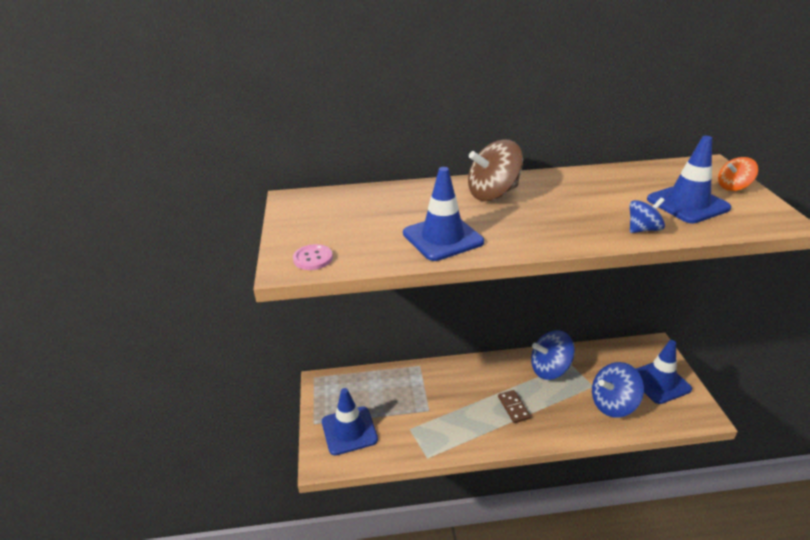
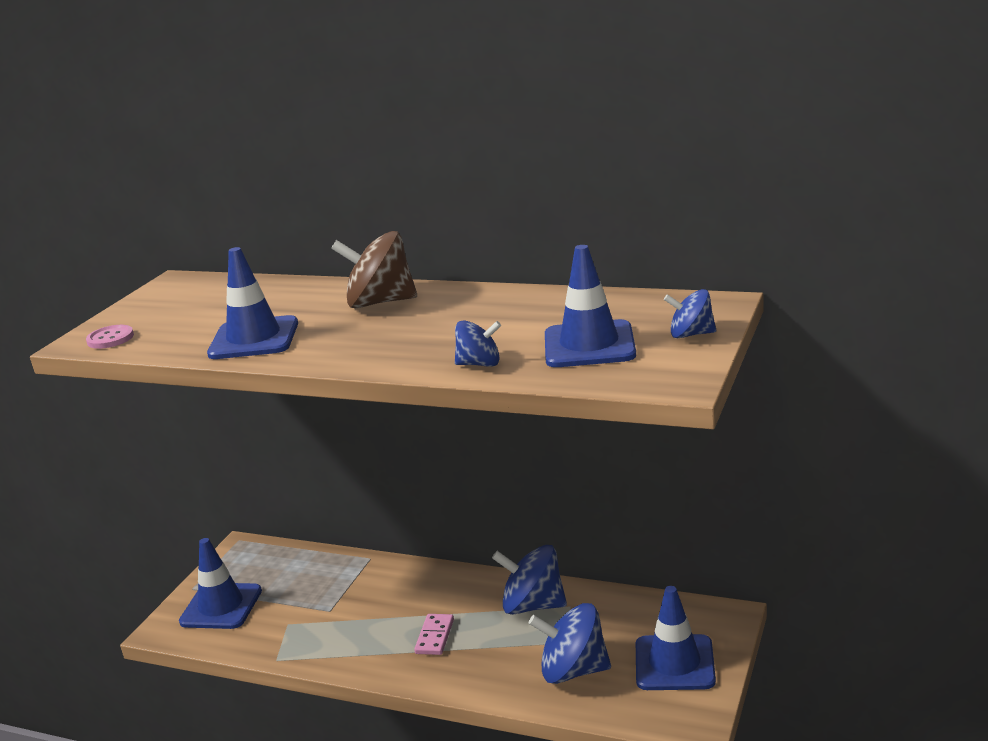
camera: 30 degrees right, 10 degrees down
(513, 407) = (434, 636): brown domino -> pink domino
(733, 187) = (691, 334): orange spinning top -> blue spinning top

